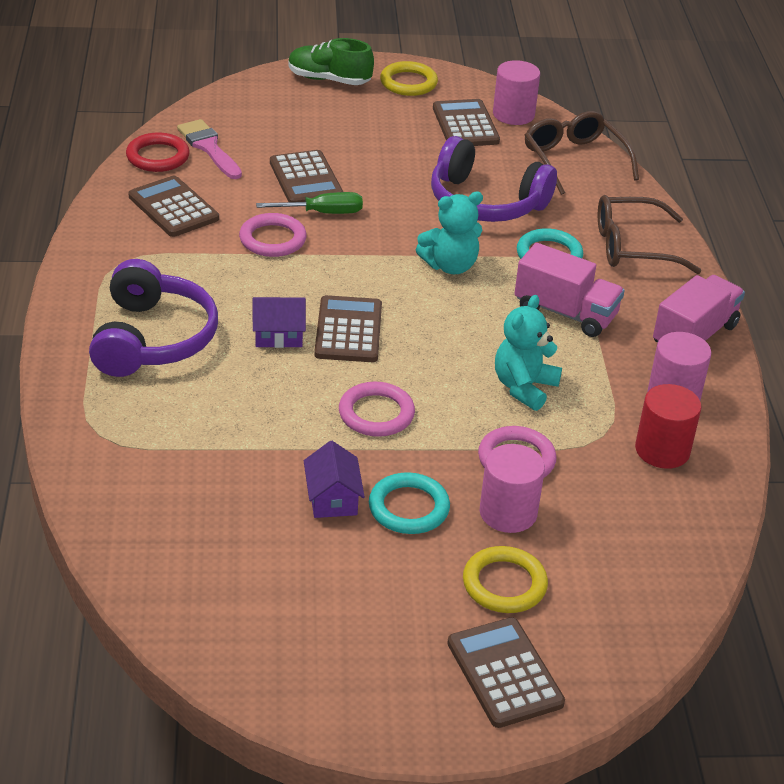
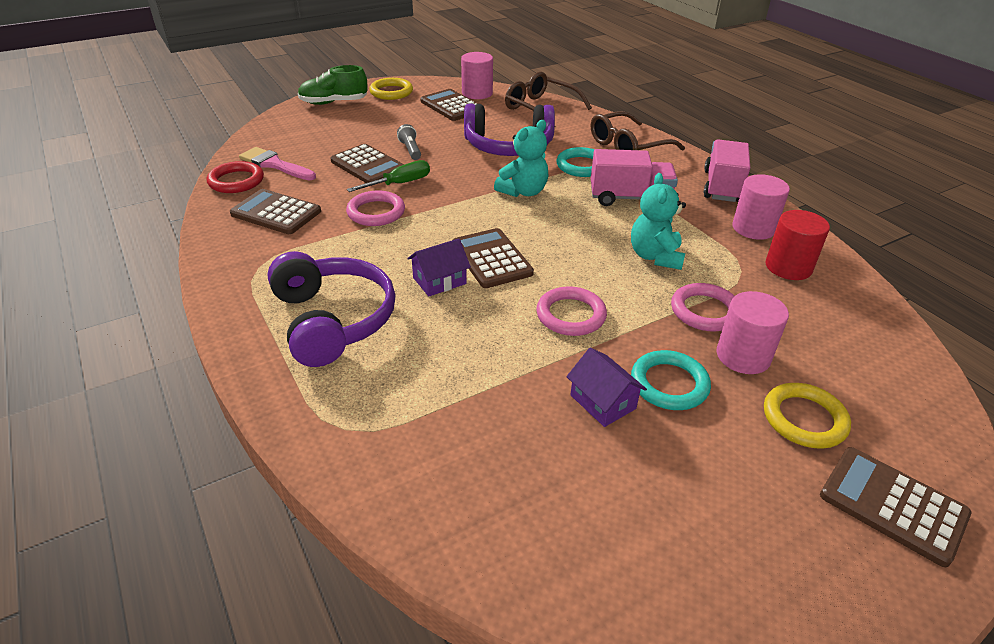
camera: 25 degrees left, 0 degrees up
(368, 172) = (410, 150): none -> grey flashlight

